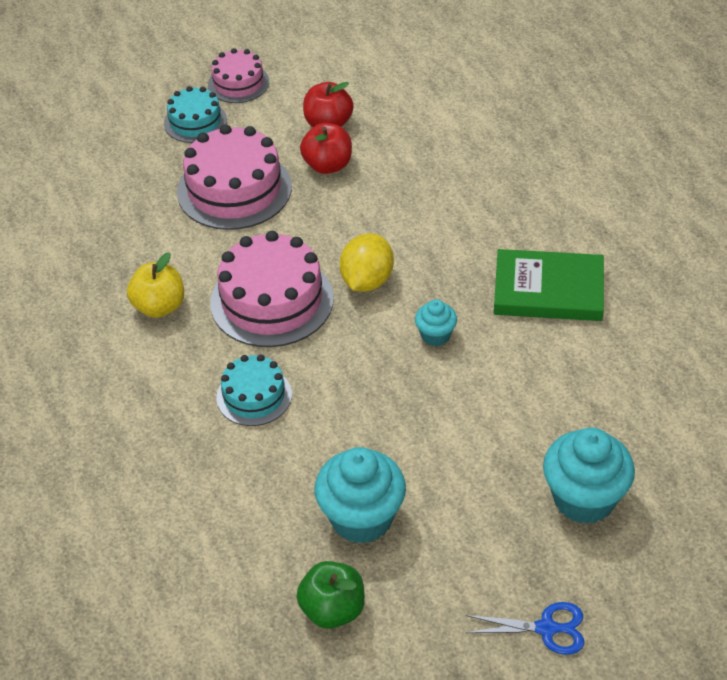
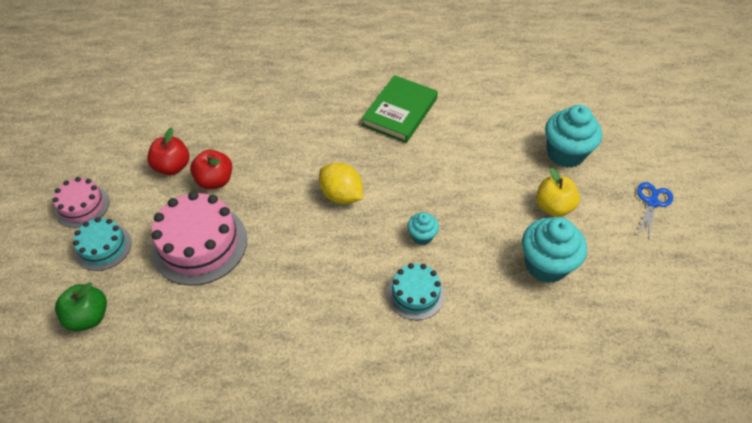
camera: 70 degrees left, 5 degrees up
(159, 306) = (294, 330): yellow apple -> yellow apple (553, 207)
(272, 300) = (329, 255): pink cake -> none
(332, 610) = (615, 304): green apple -> green apple (89, 317)
(435, 335) = (409, 176): turquoise cupcake -> turquoise cupcake (422, 236)

